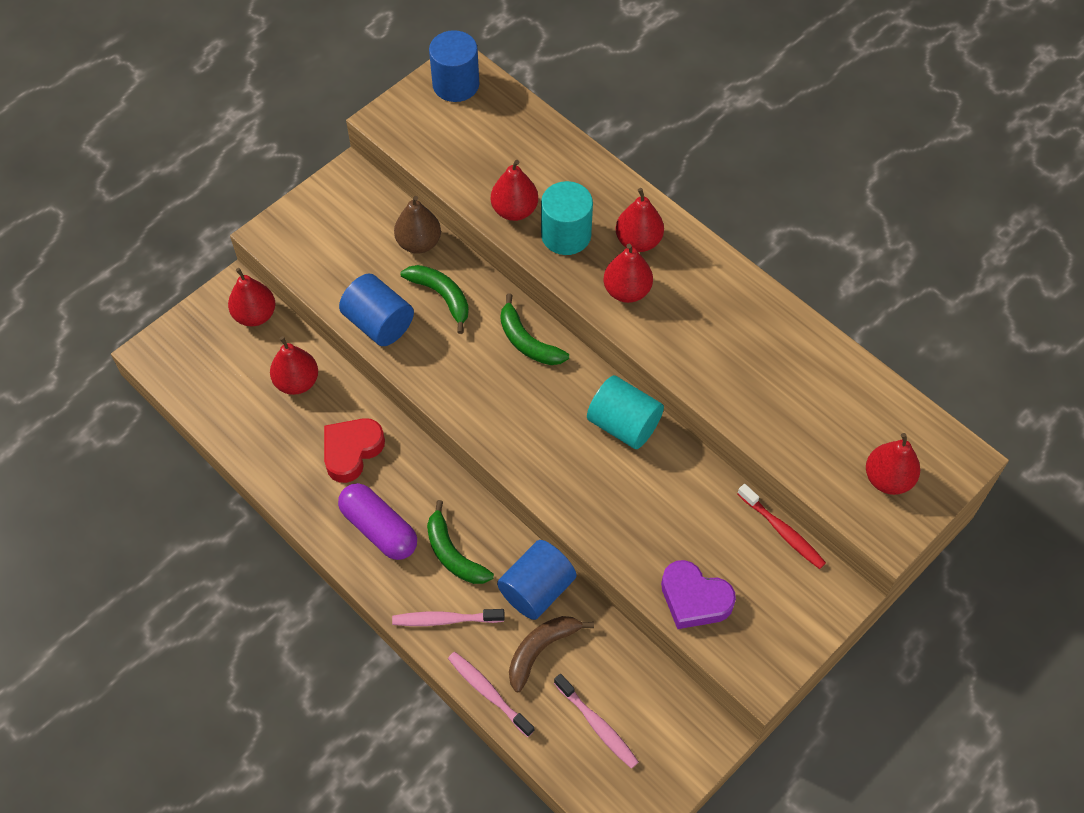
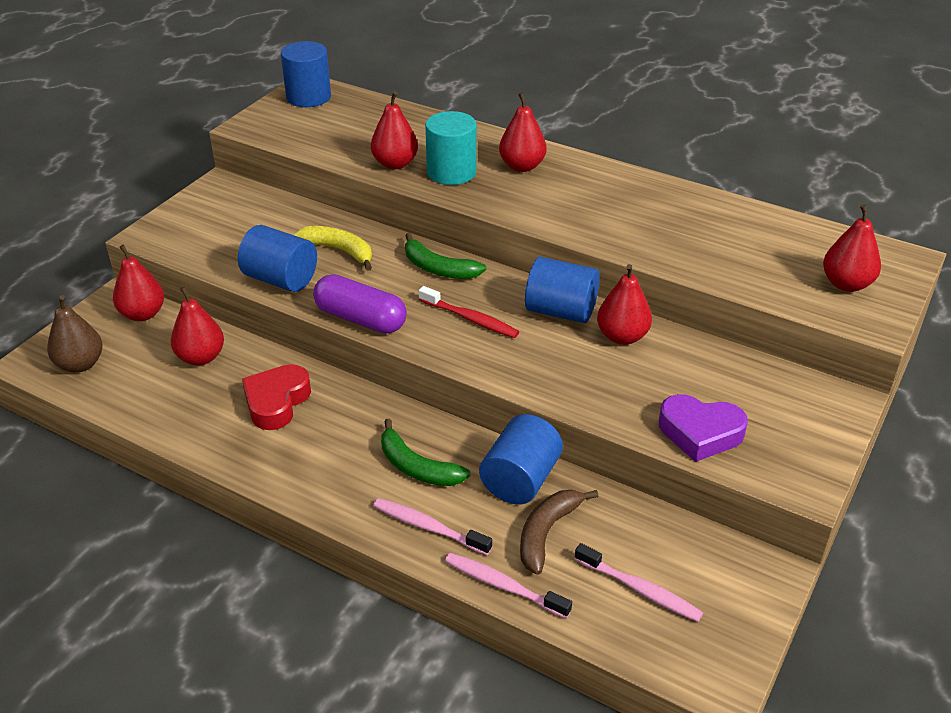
camera: 15 degrees left, 20 degrees down
(379, 529) = (327, 461): purple capsule -> purple capsule (361, 319)
(419, 243) = (303, 218): brown pear -> brown pear (80, 364)
(442, 296) = (339, 251): green banana -> yellow banana
(445, 619) = (428, 527): pink toothbrush -> pink toothbrush turned 45 degrees clockwise
(623, 424) = (560, 311): turquoise cylinder -> blue cylinder
(627, 291) = (527, 199): red pear -> red pear (622, 336)
(782, 531) = (759, 362): red toothbrush -> red toothbrush (470, 319)

